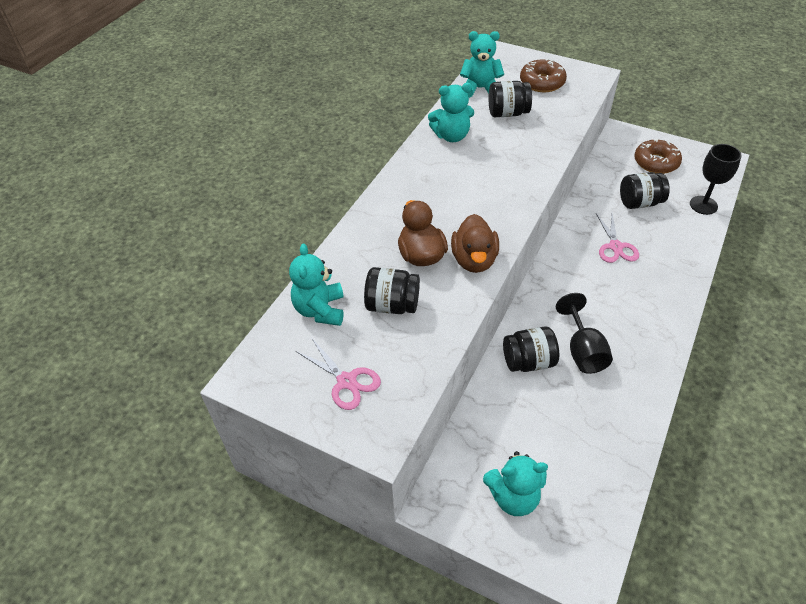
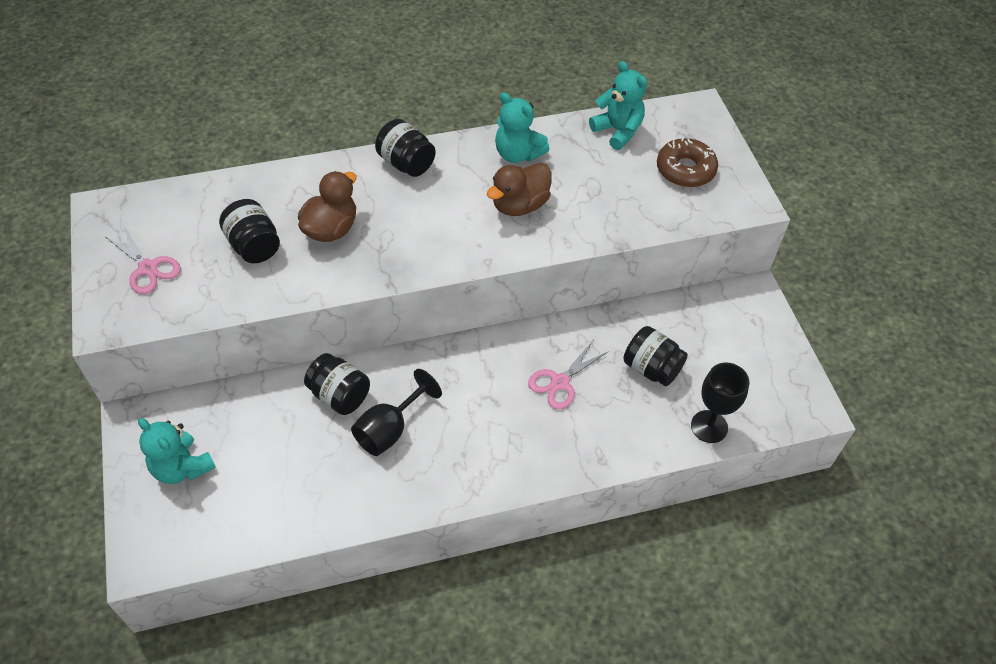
camera: 45 degrees right, 5 degrees up
(320, 310) = (209, 205): turquoise teddy bear -> none
(346, 381) = (148, 268): pink scissors -> pink scissors turned 45 degrees counterclockwise
(474, 260) = (359, 267): brown duck -> brown duck (519, 205)
(507, 113) = (600, 173): black jar -> black jar (406, 163)
(656, 162) = (736, 349): brown donut -> none

